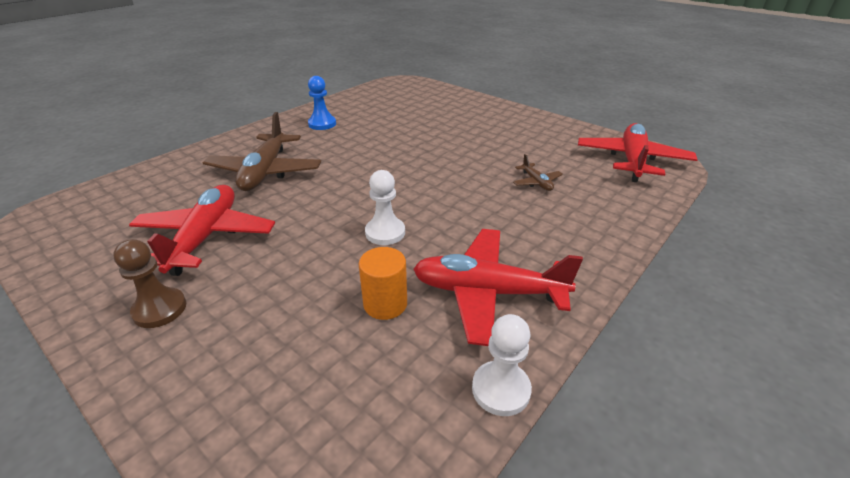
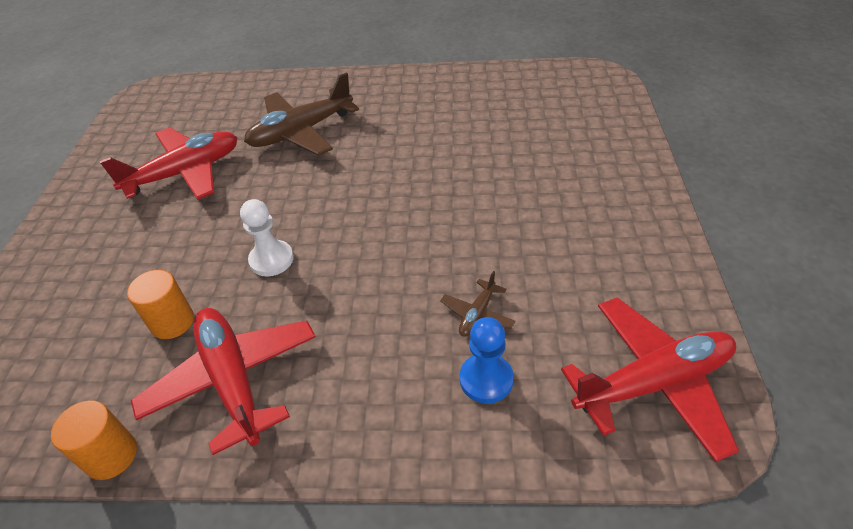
camera: 55 degrees right, 10 degrees up
(160, 309) = (95, 215): brown pawn -> none
(322, 124) = (422, 99): blue pawn -> blue pawn (486, 379)
(501, 389) = (111, 455): white pawn -> orange cylinder

